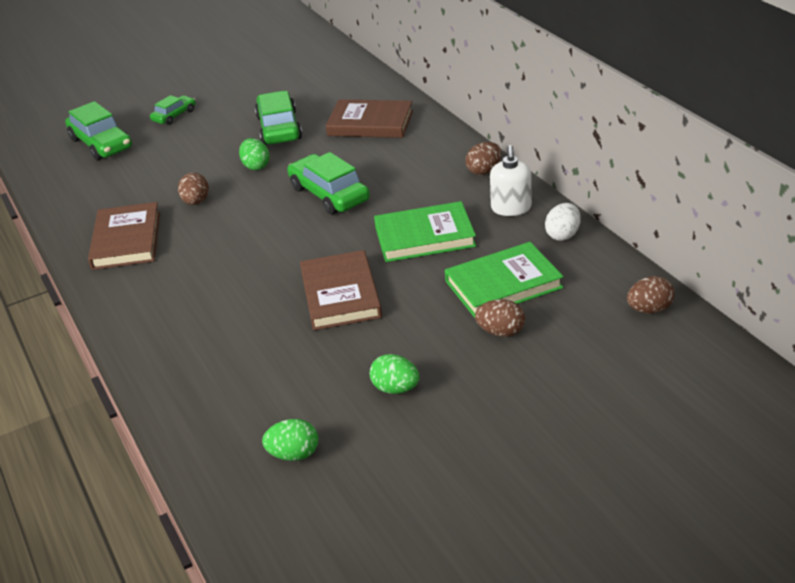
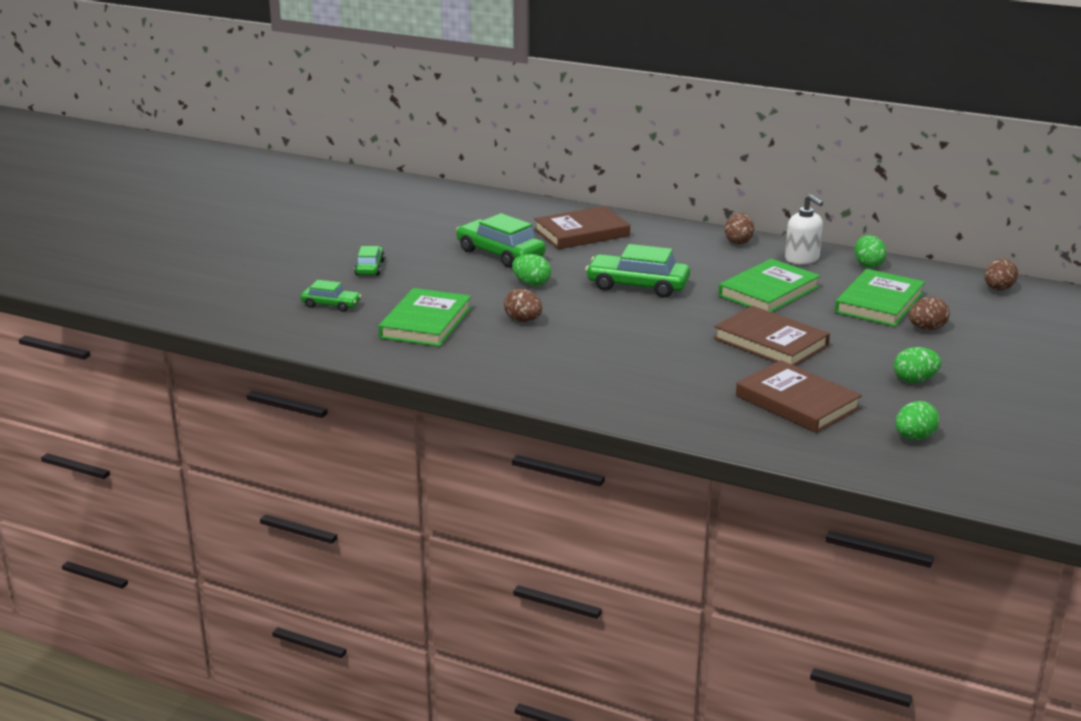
camera: 40 degrees left, 10 degrees down
(101, 144) = (331, 305): green car -> green car, size x0.57
(127, 240) = (508, 362): brown book -> brown book (797, 402)
(132, 181) = (426, 323): none -> green book
(563, 235) = (868, 264): white egg -> green egg

